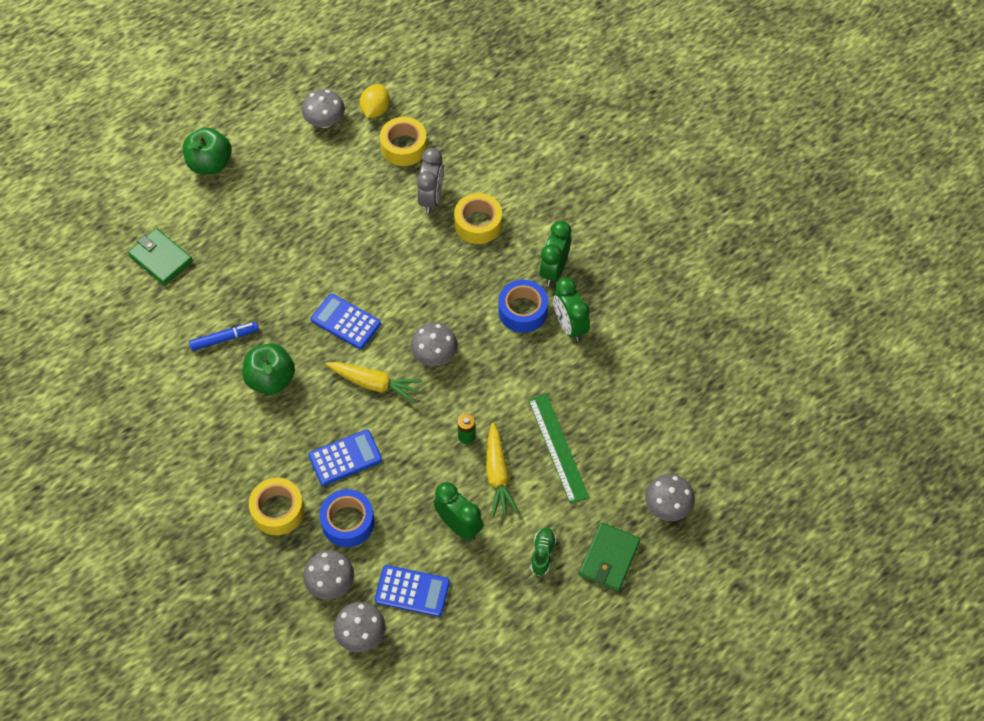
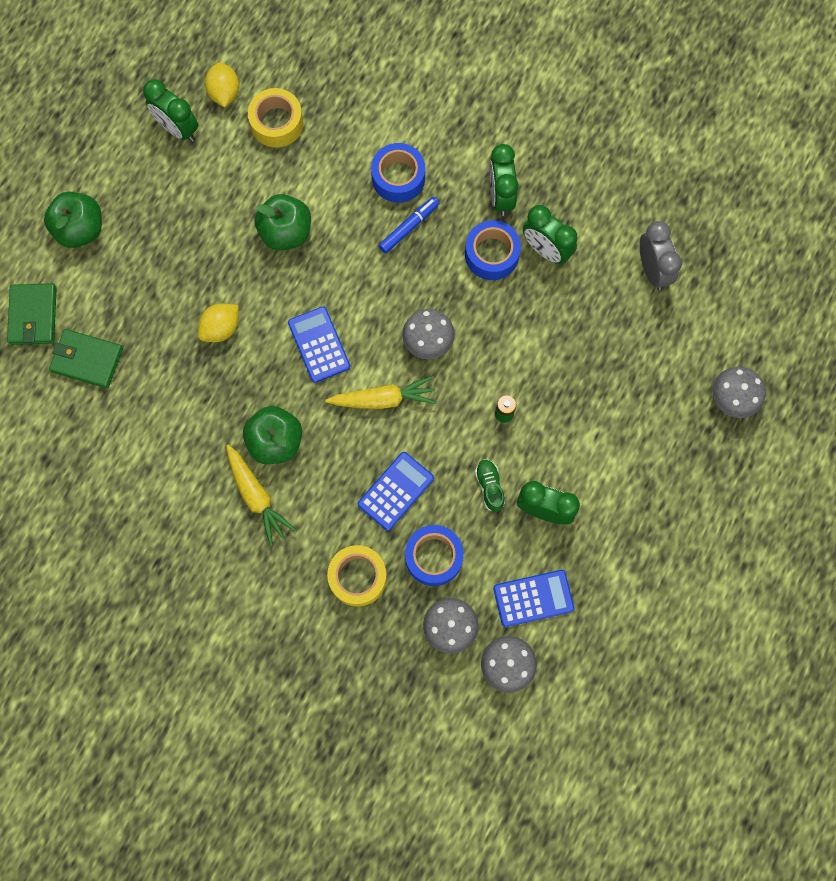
camera: 25 degrees left, 15 degrees up
(224, 338) = (203, 419): blue marker -> blue marker (409, 227)
(276, 278) = (221, 328): none -> yellow lemon
(325, 121) = (178, 128): grey mushroom -> green clock
(346, 321) = (319, 344): blue calculator -> blue calculator turned 60 degrees clockwise
(366, 228) = (286, 232): none -> green apple
(431, 198) = (335, 169): grey clock -> grey clock (652, 270)
(478, 224) = (398, 177): yellow tape -> blue tape
(498, 475) = (555, 440): yellow carrot -> yellow carrot (256, 496)
(542, 554) = (638, 501): green shoe -> green shoe (489, 487)
(558, 448) = (599, 385): green ruler -> none
(609, 558) = (703, 477): green wallet -> green wallet (33, 316)

